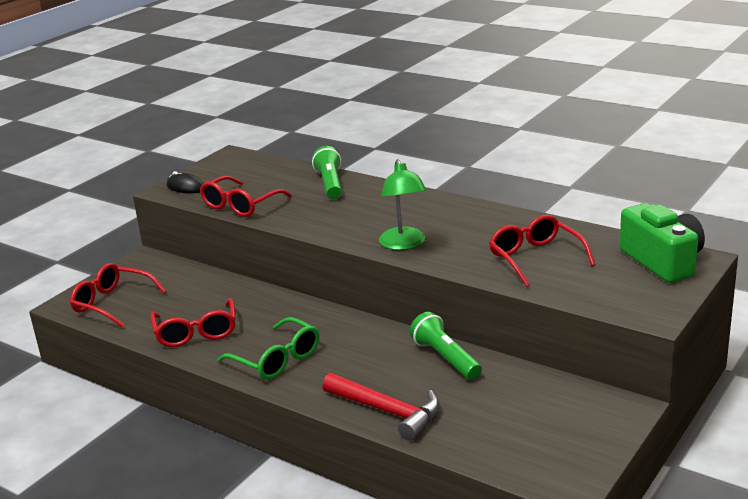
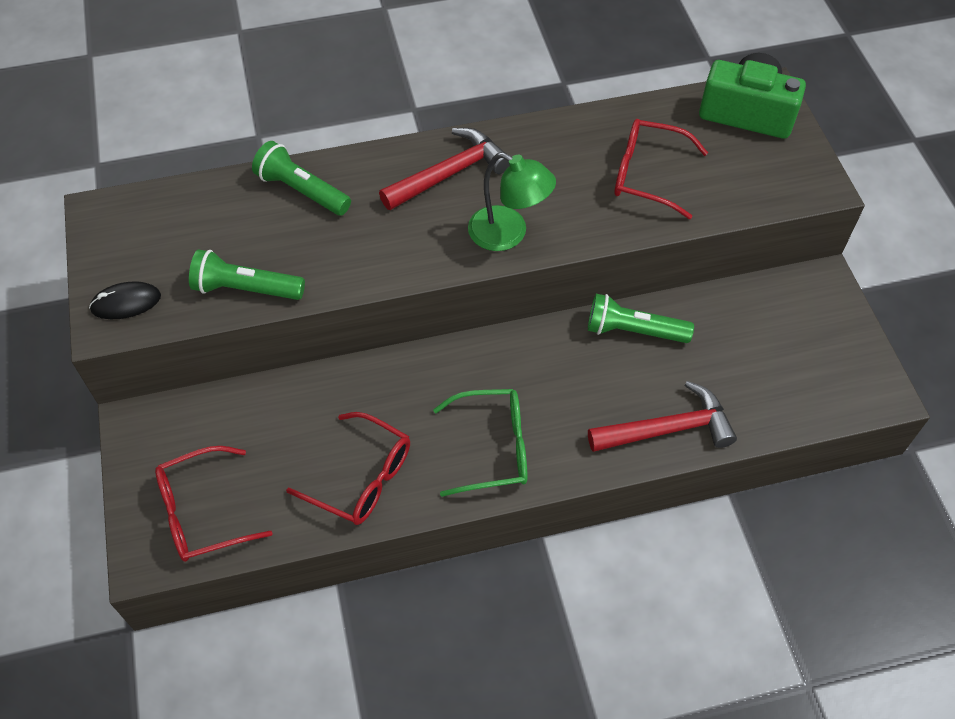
camera: 50 degrees left, 30 degrees up
(241, 205) = (246, 289): red glasses -> green flashlight
(416, 209) = (449, 174): none -> red hammer

